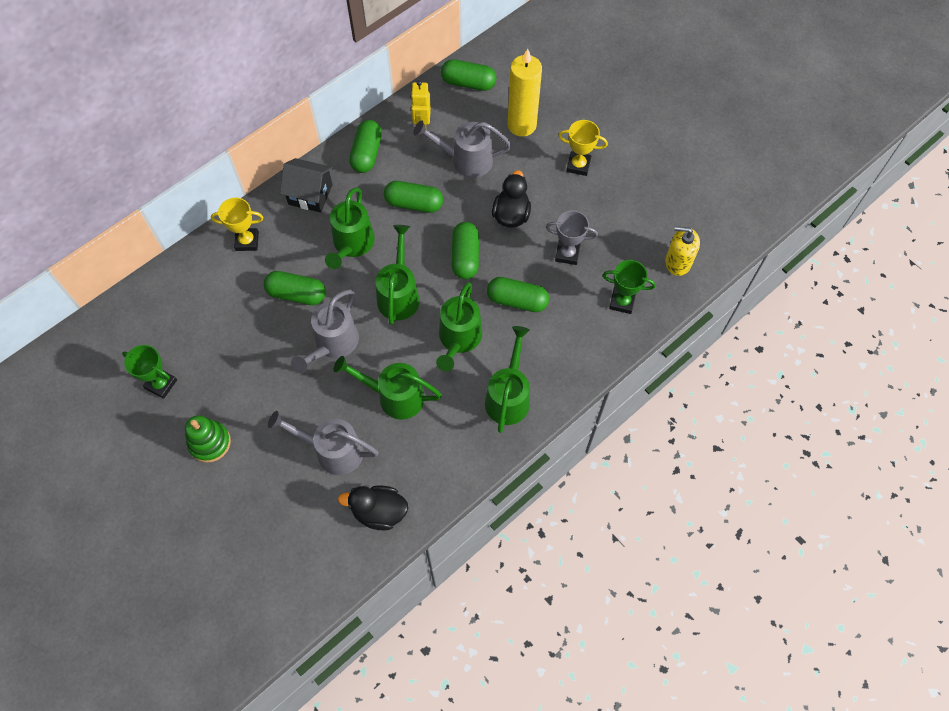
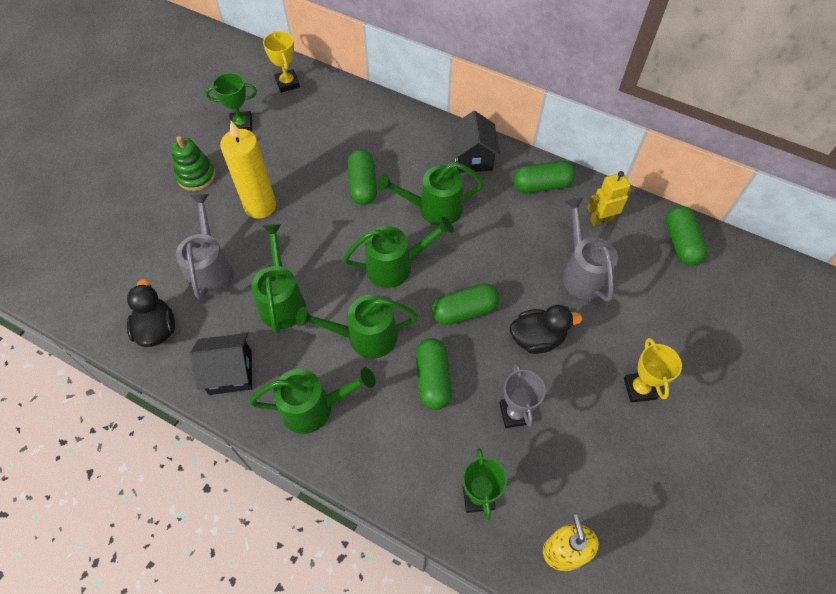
camera: 70 degrees right, 5 degrees down
(161, 384) = (241, 124): green trophy -> green trophy turned 75 degrees clockwise
(247, 241) = (401, 130): yellow trophy -> yellow trophy (287, 83)
(333, 345) = (320, 231): grey watering can -> none
(414, 204) = (505, 244): green capsule -> none
(450, 456) = (230, 372): none -> black house
(522, 125) = (658, 312): yellow candle -> yellow candle (260, 206)

